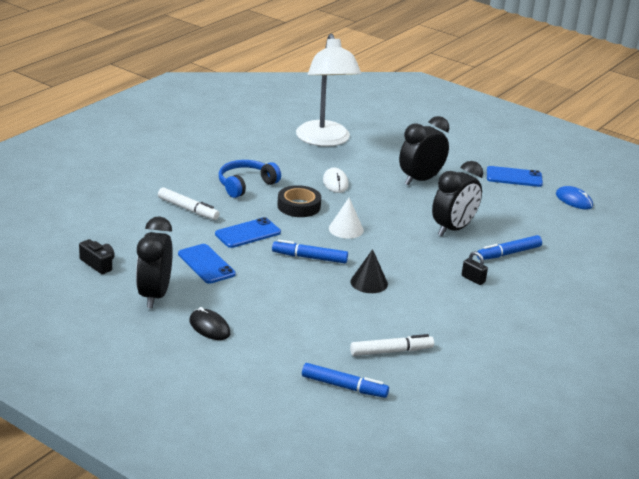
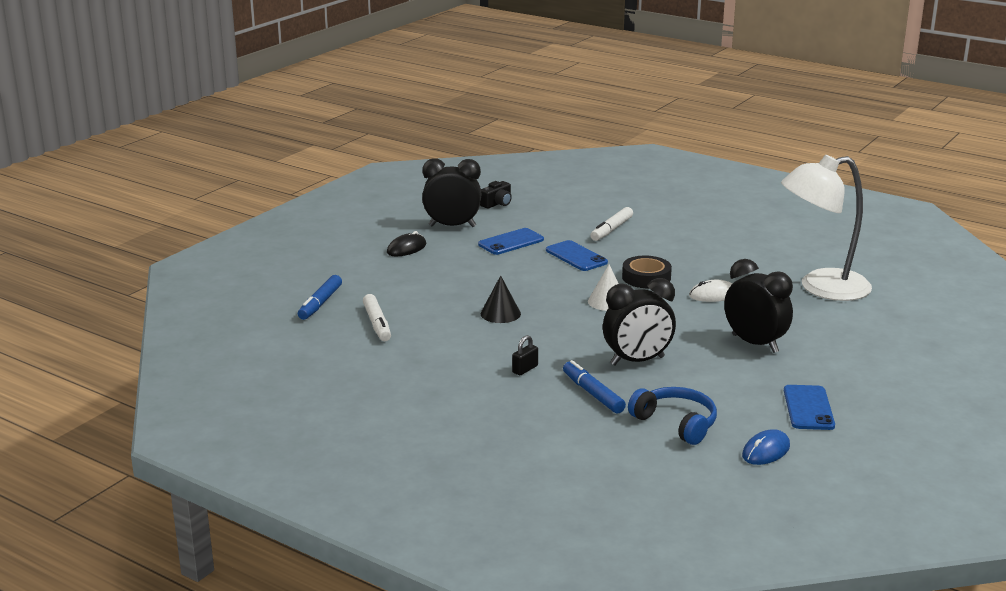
camera: 90 degrees right, 5 degrees down
(245, 185) = (679, 251): blue headphones -> blue headphones (676, 423)
(310, 258) = (540, 285): blue marker -> none
(453, 229) = (637, 361): black clock -> black clock turned 60 degrees counterclockwise

